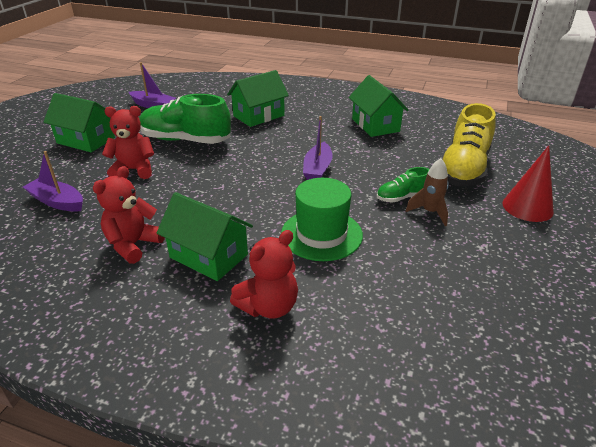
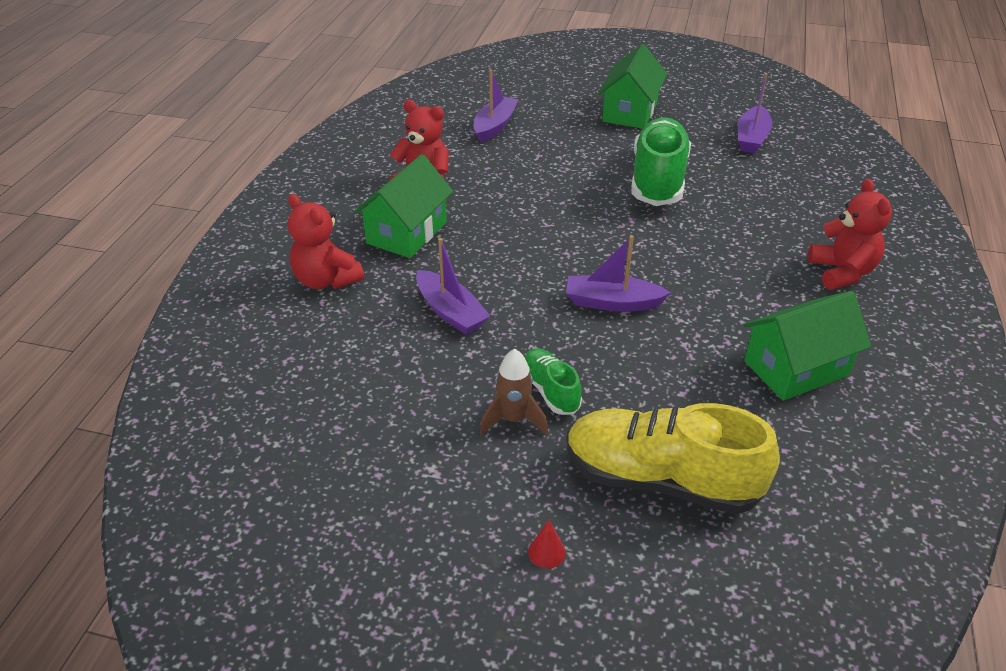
camera: 85 degrees right, 5 degrees up
(134, 170) = (569, 157): red teddy bear -> red teddy bear (842, 272)
(258, 116) = (766, 233): green house -> none
(321, 234) = (450, 312): green hat -> purple boat
(527, 207) = (547, 552): red cone -> red cone, size x0.43

